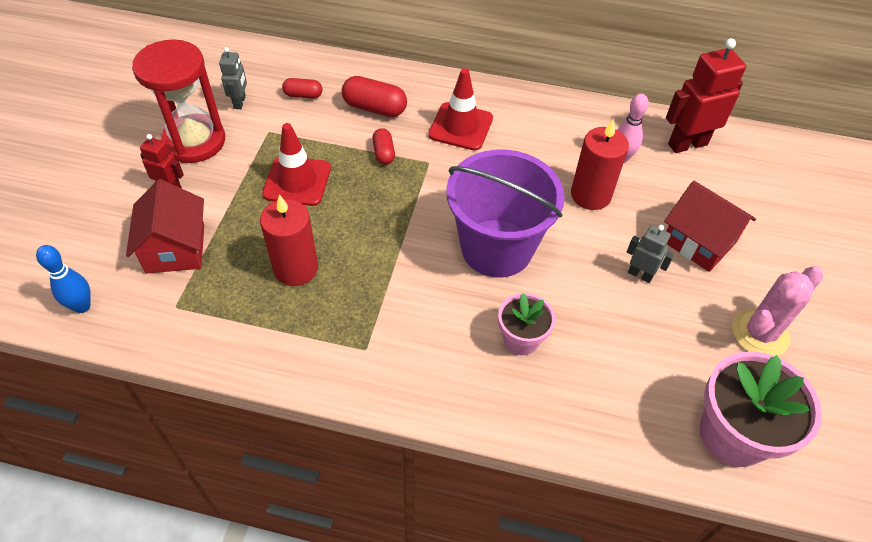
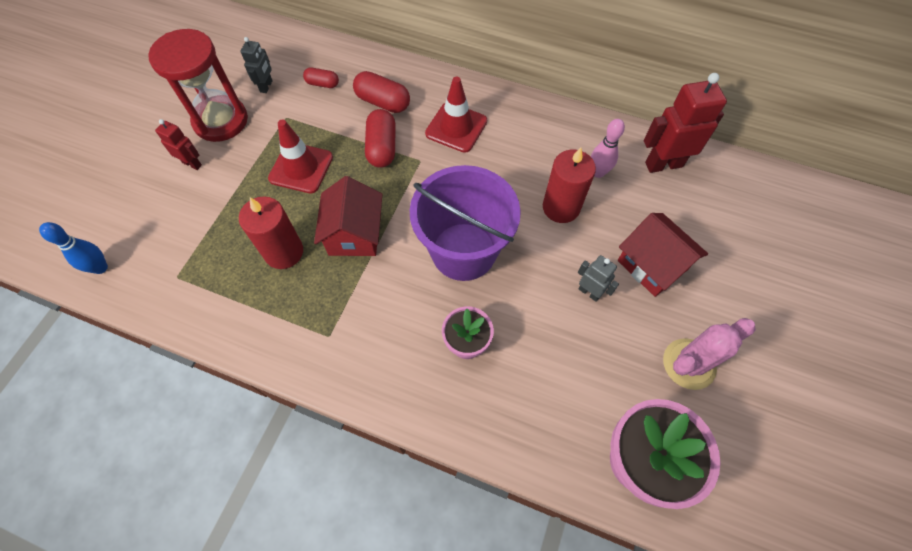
camera: 10 degrees right, 10 degrees up
(175, 248) = (186, 222): red house -> red house (354, 234)
(384, 153) = (382, 147): red capsule -> red capsule, size x1.67

